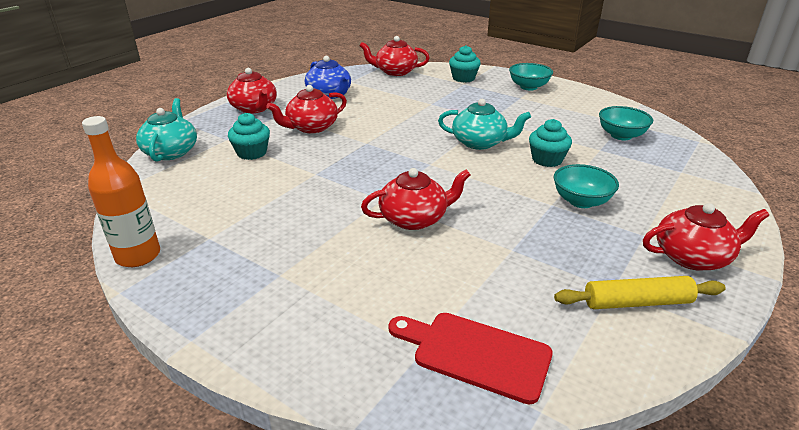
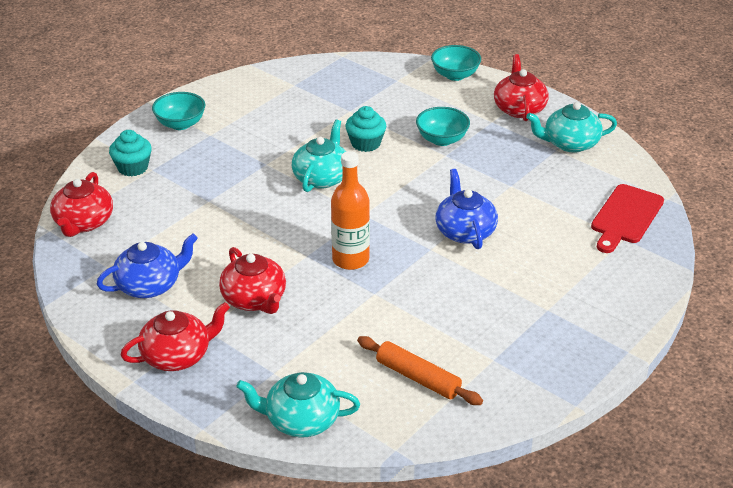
camera: 85 degrees left, 5 degrees up
(138, 256) = (522, 404): orange bottle -> orange bottle (350, 259)
(198, 198) = (418, 378): none -> orange rolling pin
(252, 153) = (316, 346): turquoise cupcake -> none
(414, 218) = (465, 231): red teapot -> blue teapot
(621, 135) = (323, 93): turquoise bowl -> turquoise bowl (455, 75)
(637, 302) = (570, 143): yellow rolling pin -> turquoise teapot

